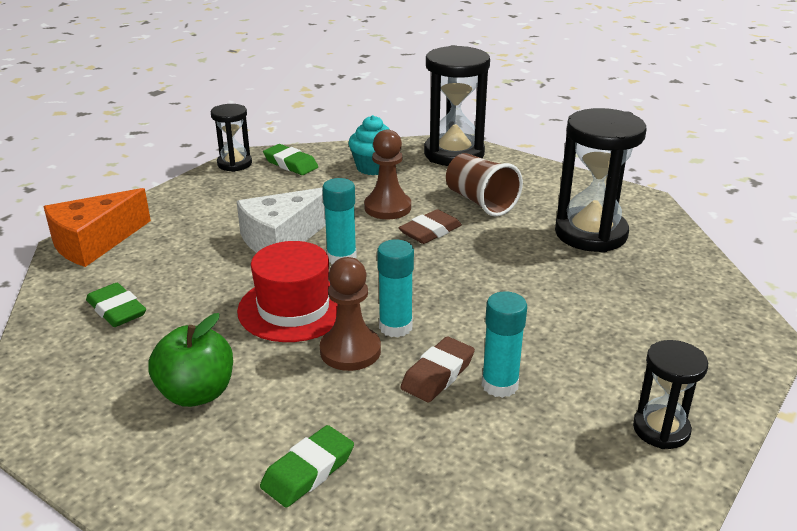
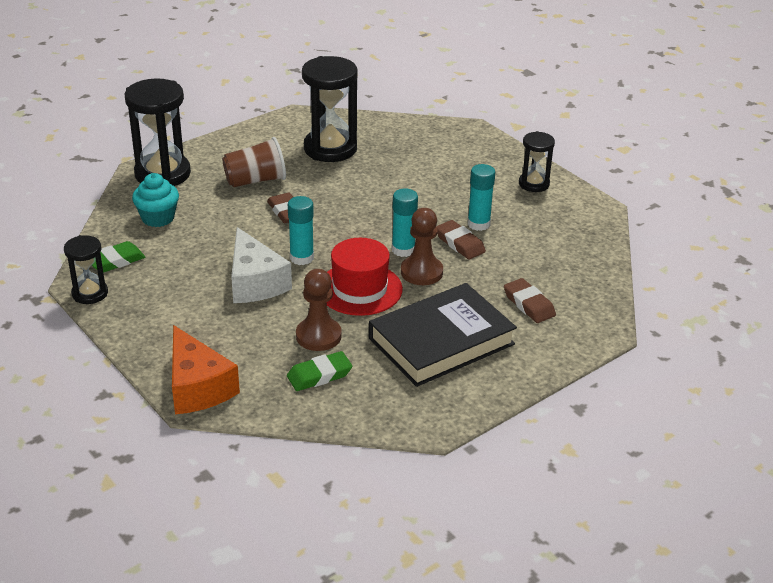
camera: 75 degrees left, 5 degrees up
(196, 393) = (441, 341): green apple -> black book
(308, 471) = (529, 304): green eraser -> brown eraser
(387, 207) = (236, 224): brown pawn -> brown pawn (318, 336)

